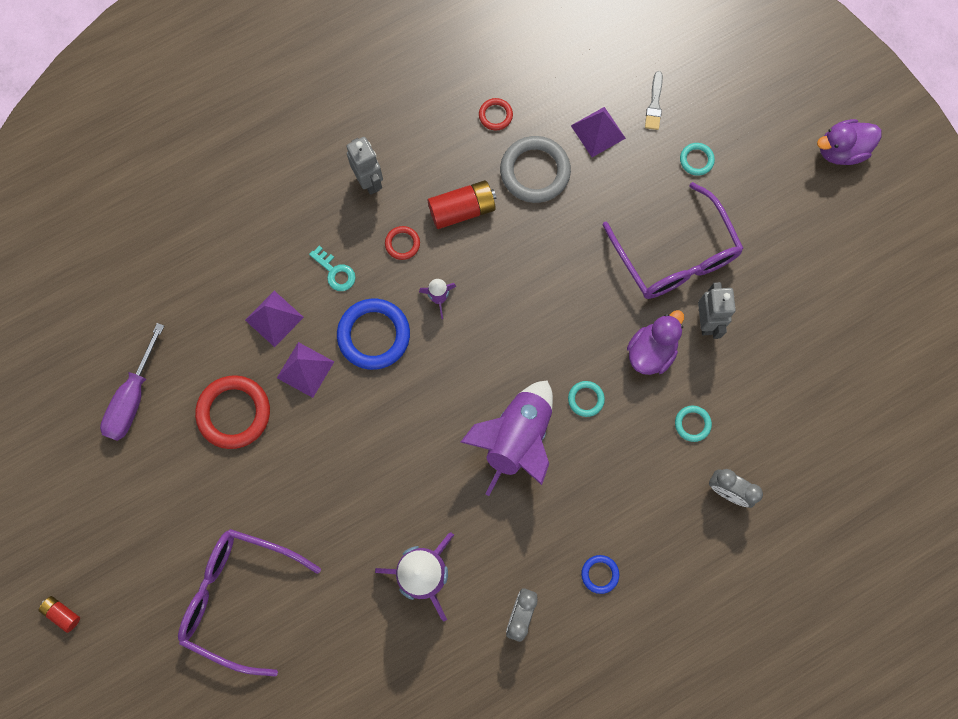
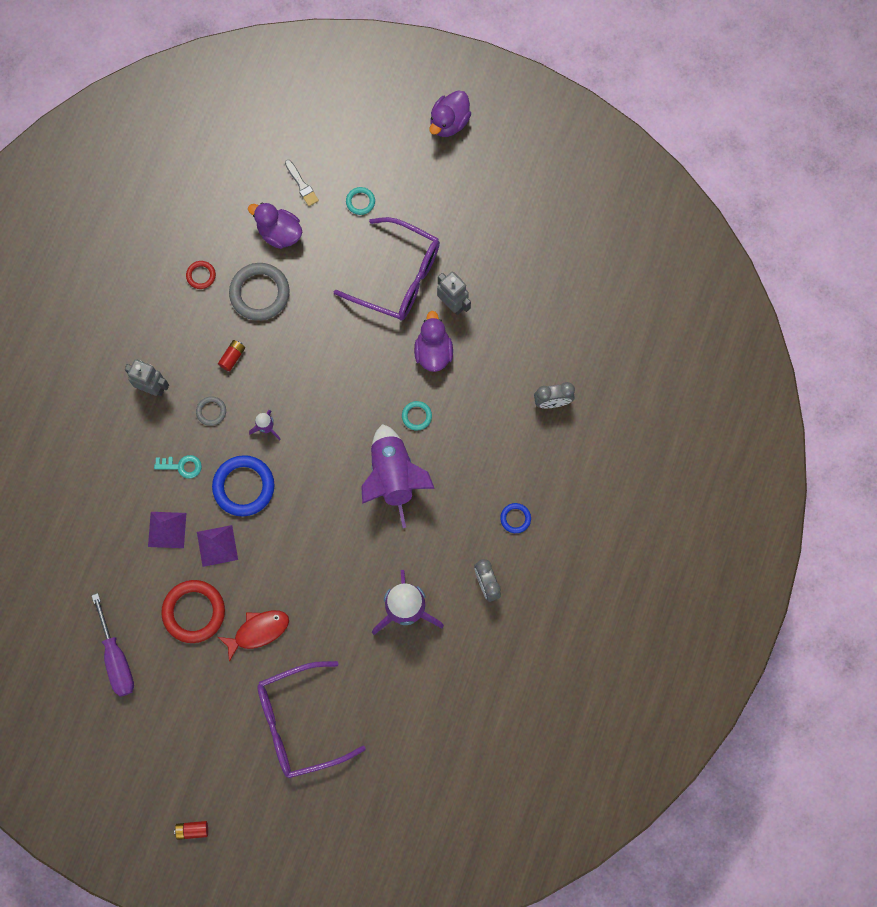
camera: 40 degrees left, 0 degrees up
(275, 479) = (258, 631): none -> red fish
(402, 244) = (211, 411): red ring -> grey ring
(462, 210) = (232, 357): red battery -> red battery, size x0.55
(598, 131) = (279, 233): purple pyramid -> purple duck
(692, 424) = (497, 377): turquoise ring -> none

